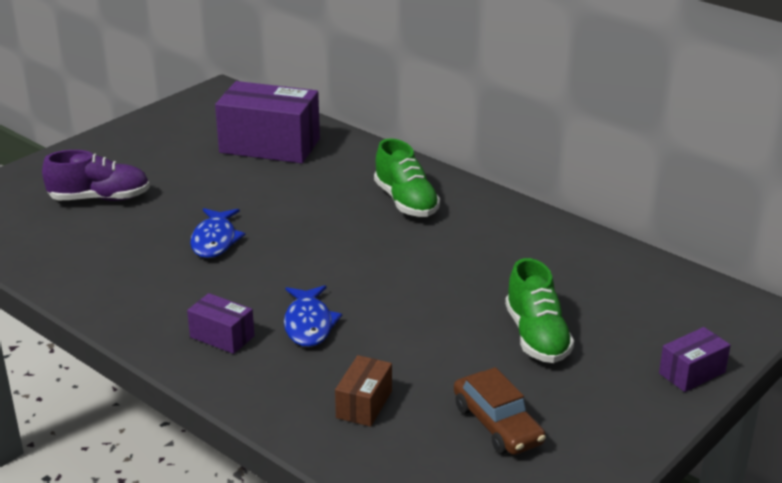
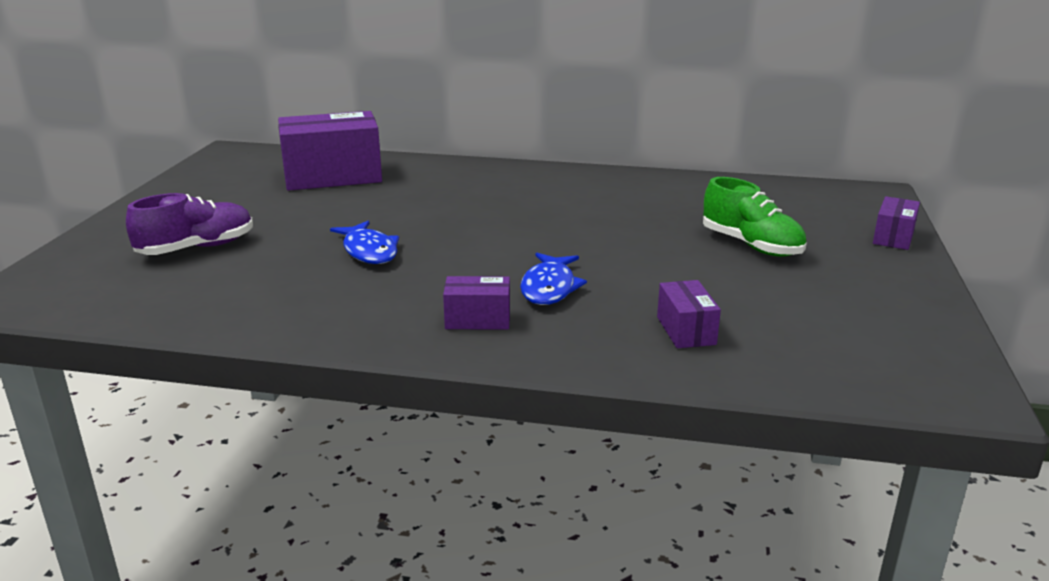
camera: 30 degrees left, 5 degrees down
(309, 324) = (549, 288): blue fish -> blue fish turned 45 degrees clockwise
(364, 404) = (686, 330): brown box -> purple box
(406, 202) = (513, 187): green shoe -> none
(497, 425) = (814, 310): brown car -> none

